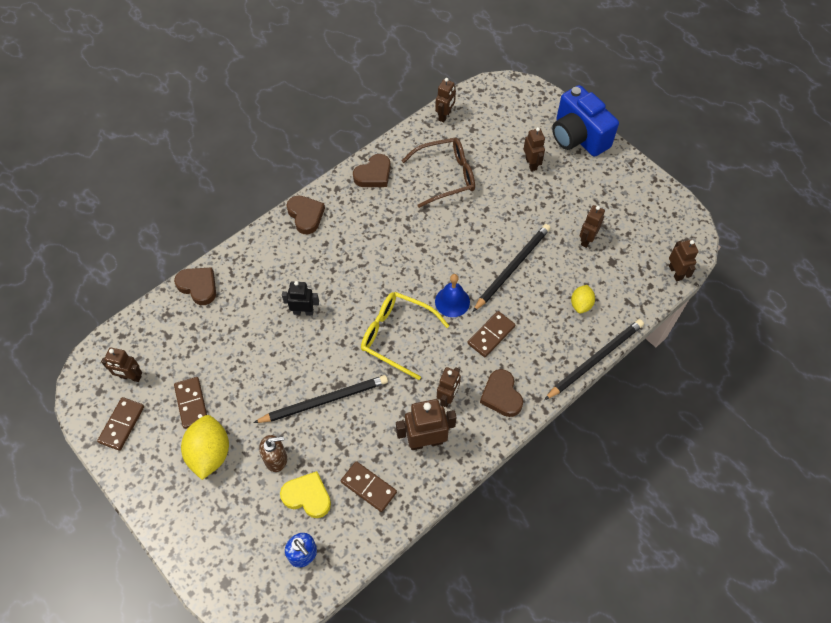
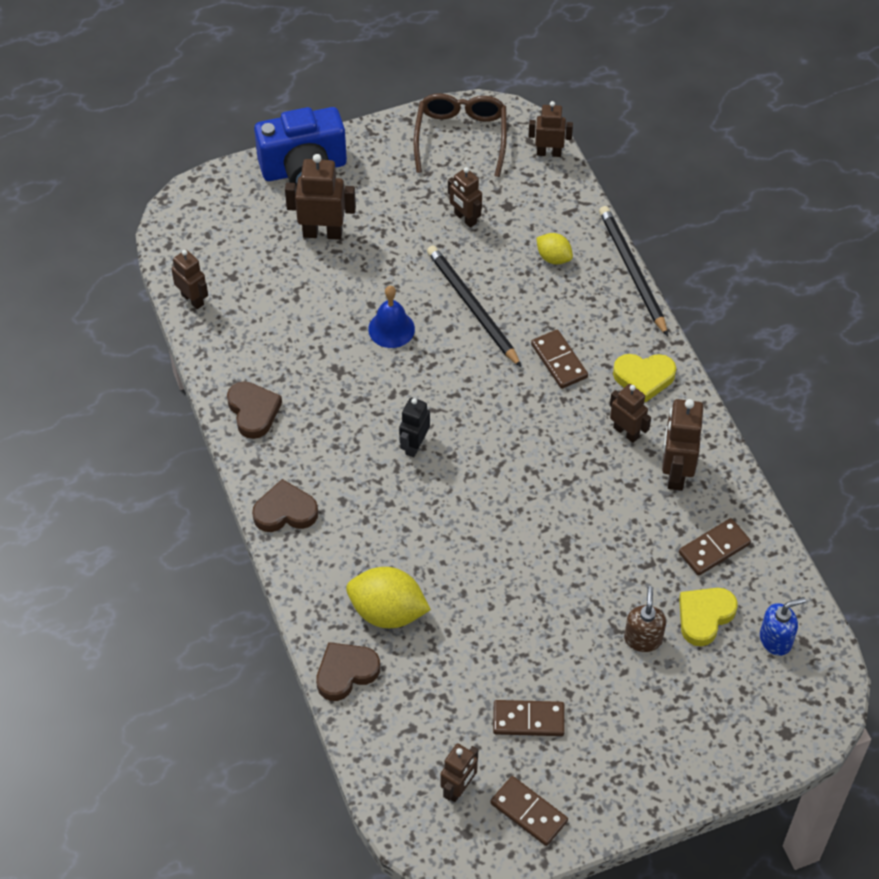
camera: 70 degrees left, 5 degrees down
(210, 453) = (609, 713): yellow lemon -> yellow lemon (387, 612)
(303, 311) = (441, 554): black robot -> black robot (414, 445)
(324, 400) = (582, 564): black pencil -> none
(397, 336) = (520, 460): yellow glasses -> none
(446, 176) = (297, 331): brown glasses -> brown glasses (461, 137)
(452, 301) = (495, 385): blue bell -> blue bell (391, 329)
(501, 395) = (644, 378): brown heart -> yellow heart
(531, 164) = (322, 233): brown robot -> brown robot, size x1.53

